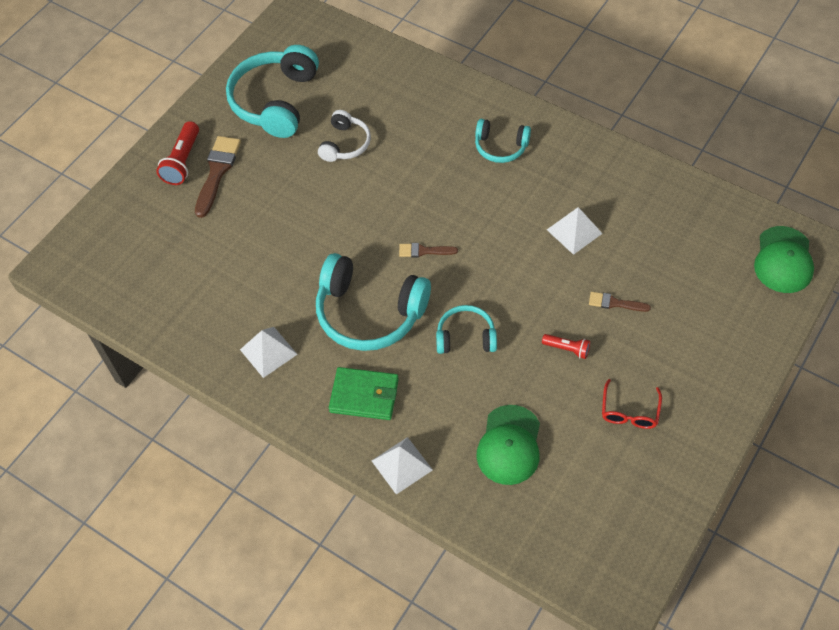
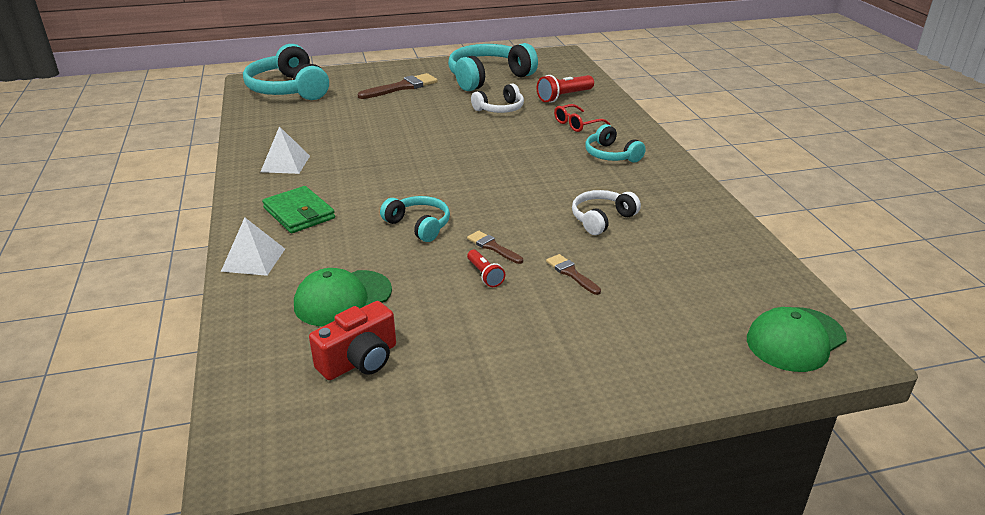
camera: 40 degrees right, 25 degrees down
(183, 161) = (391, 76): red flashlight -> red flashlight (564, 97)
(369, 313) = (376, 180): turquoise headphones -> turquoise headphones (288, 89)
(424, 251) = (466, 173): brown brush -> brown brush (493, 247)
(574, 231) = (601, 219): white pyramid -> white headphones
(586, 481) = (360, 360): none -> red camera
(629, 412) = (473, 343): red glasses -> red glasses (577, 124)

